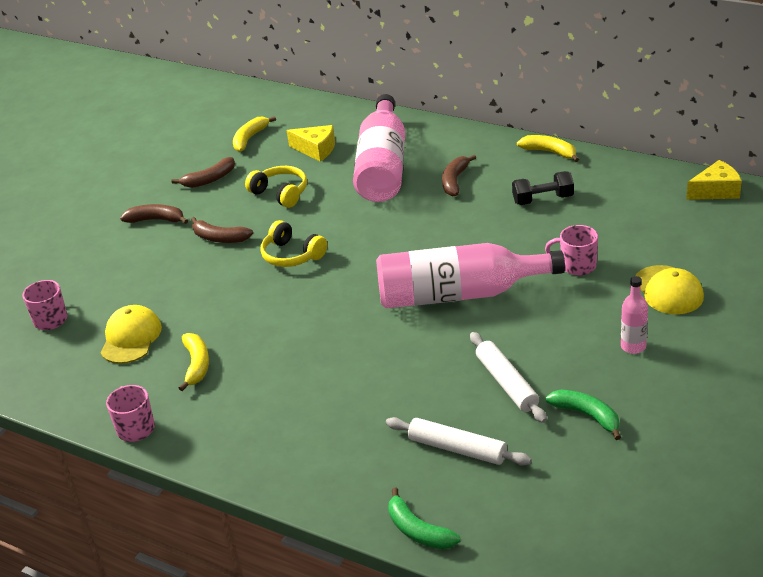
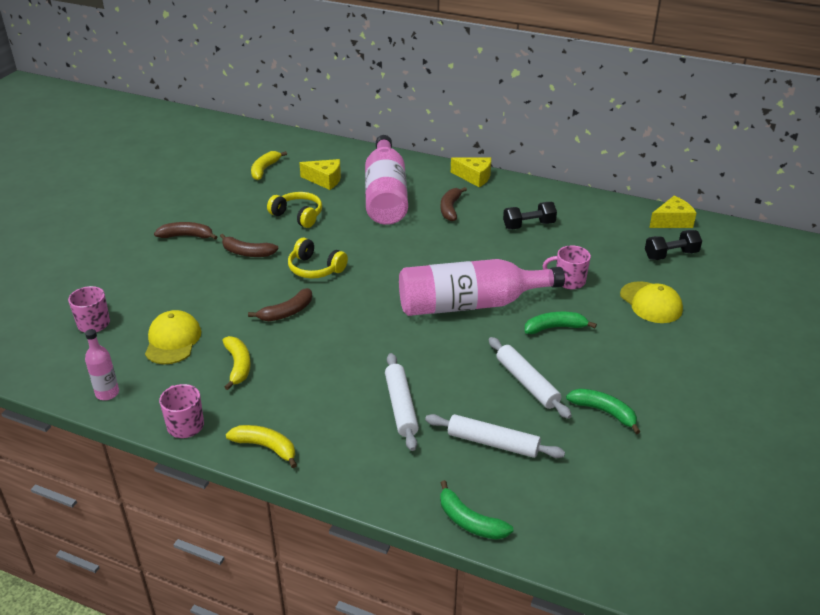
camera: 10 degrees left, 0 degrees up
(209, 179) = (232, 203): brown banana -> brown banana (287, 312)
(364, 409) = (401, 406): none -> white rolling pin
(489, 141) = (474, 177): none -> yellow cheese
(550, 152) = (527, 187): yellow banana -> yellow banana (266, 447)
(550, 320) = (555, 328): none -> green banana
(633, 346) = (631, 351): pink bottle -> pink bottle (107, 393)
(705, 232) = (671, 255): none -> black dumbbell

